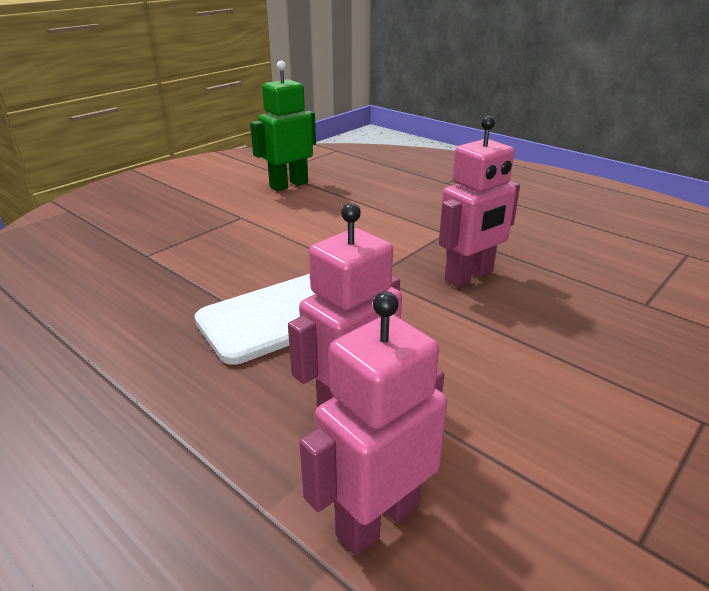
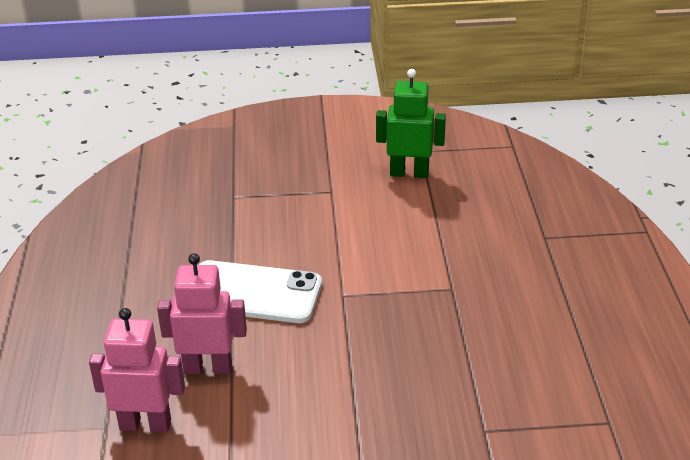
camera: 45 degrees right, 5 degrees up
(469, 276) = (401, 334): pink robot -> none

